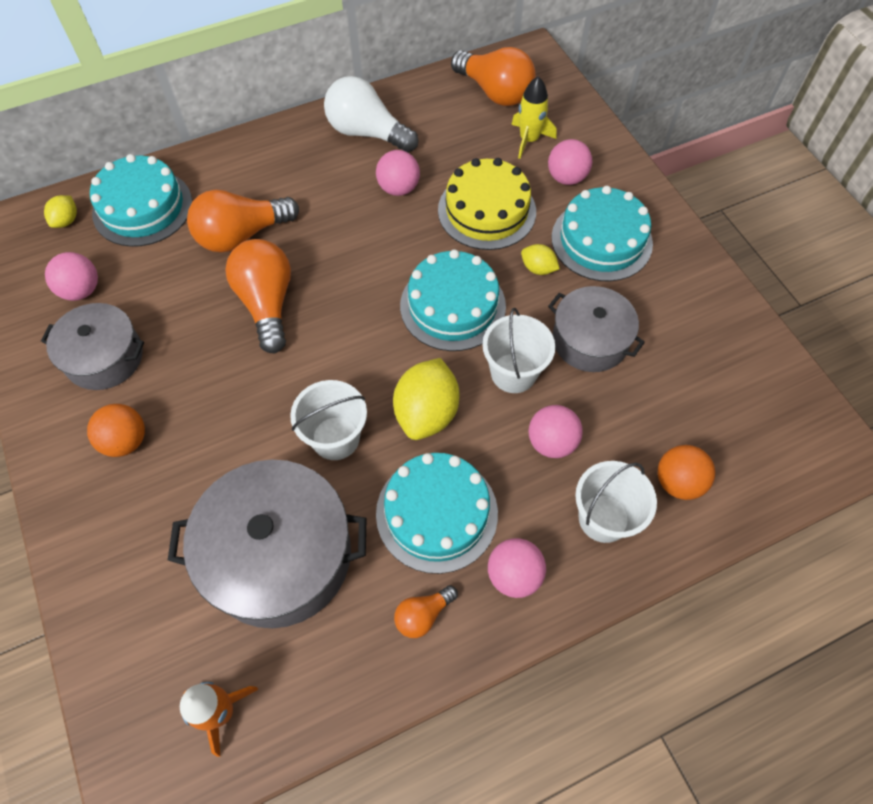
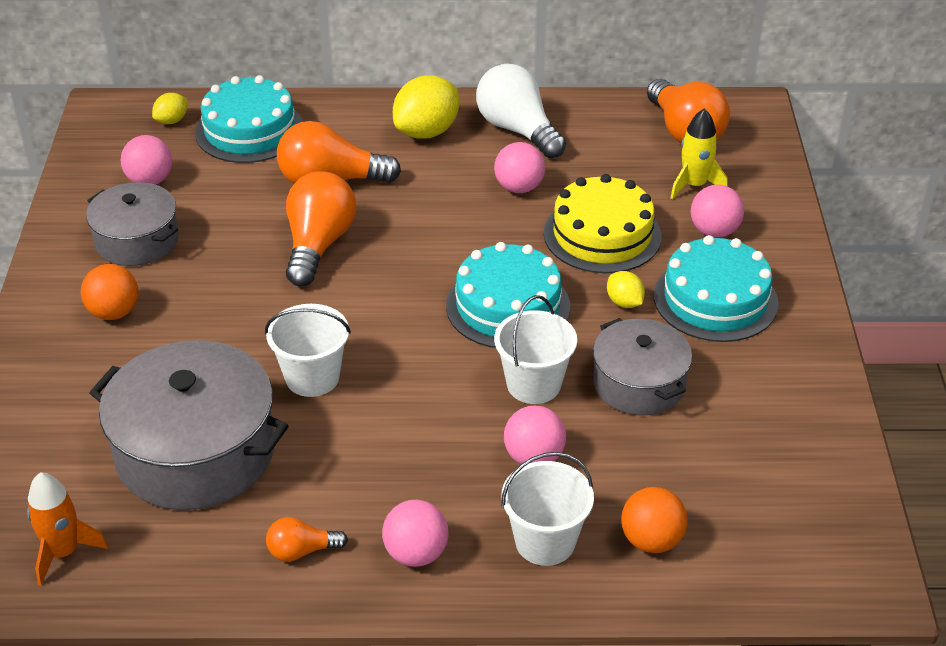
camera: 25 degrees right, 20 degrees down
(426, 413) = (418, 388): yellow lemon -> yellow lemon (427, 132)
(436, 513) = (372, 474): turquoise cake -> none

